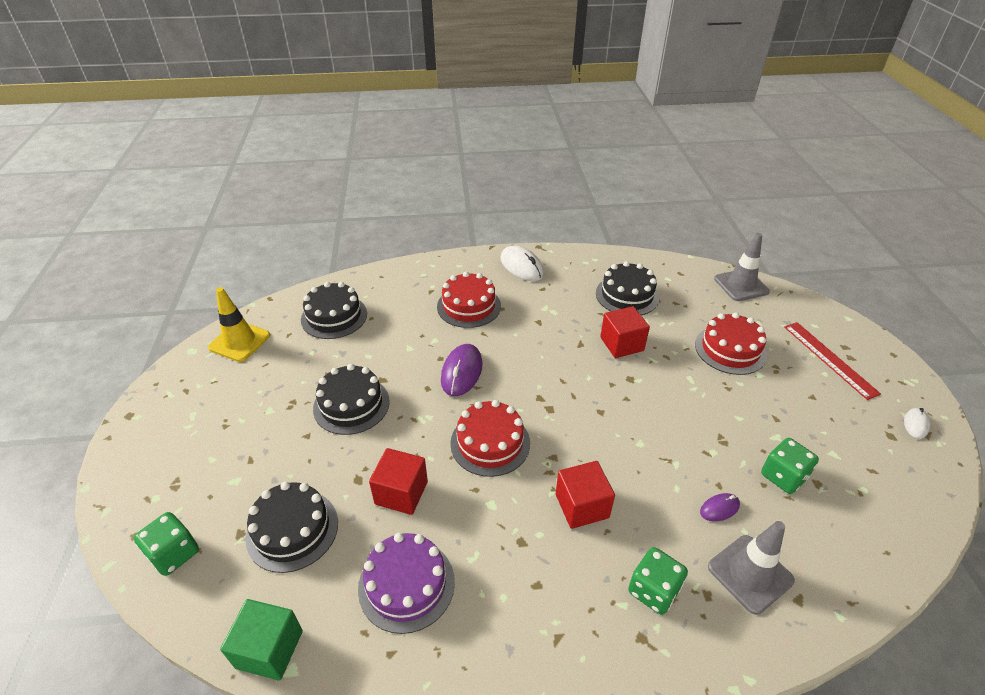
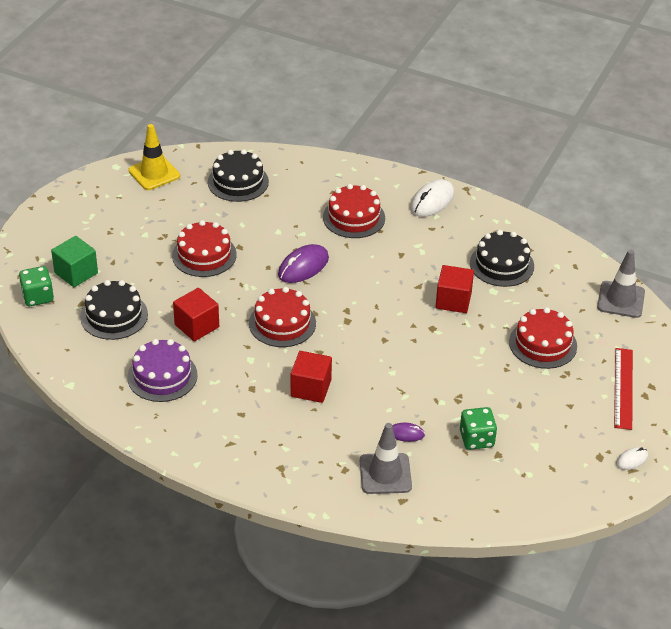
camera: 30 degrees right, 0 degrees up
(269, 649) = (64, 370): green cube -> green cube (76, 273)
(351, 405) = (204, 255): black cake -> red cake
(522, 266) = (432, 201): white mouse -> white mouse turned 45 degrees clockwise
(653, 590) = (312, 451): green dice -> none

